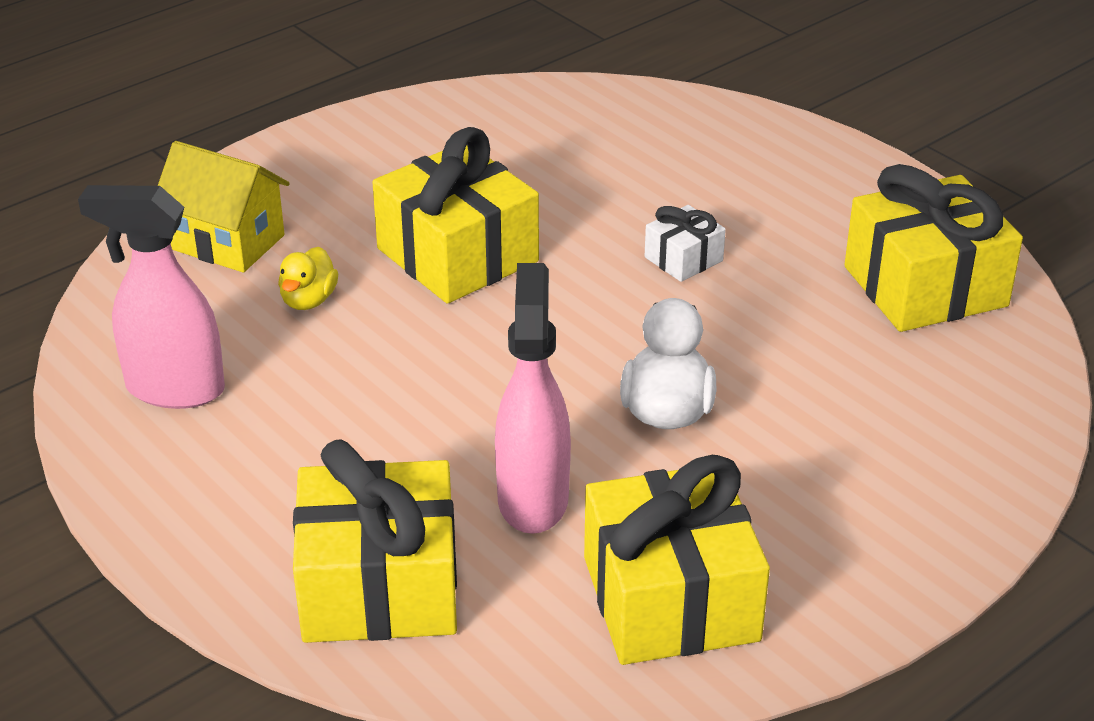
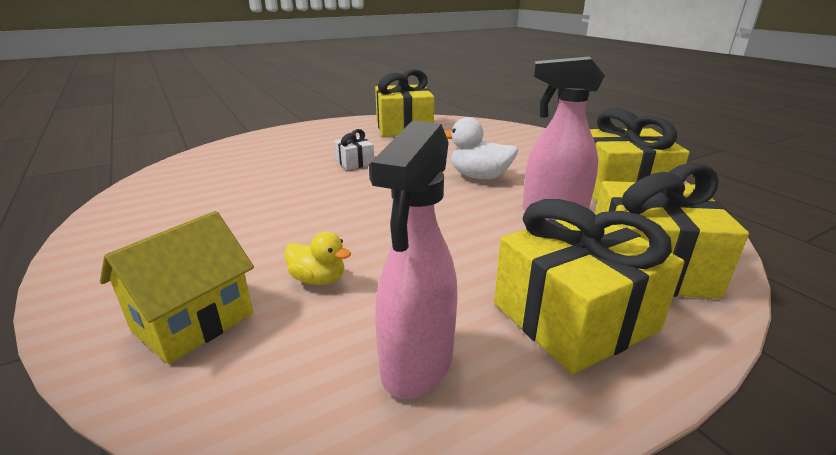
camera: 80 degrees left, 10 degrees down
(457, 255) = (304, 217): yellow gift -> yellow gift (574, 316)

